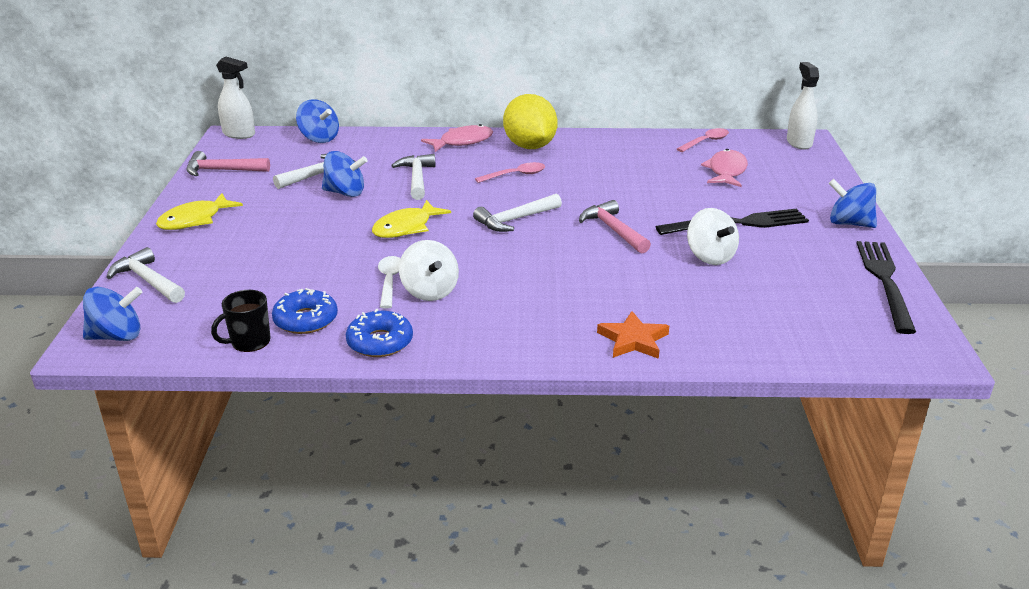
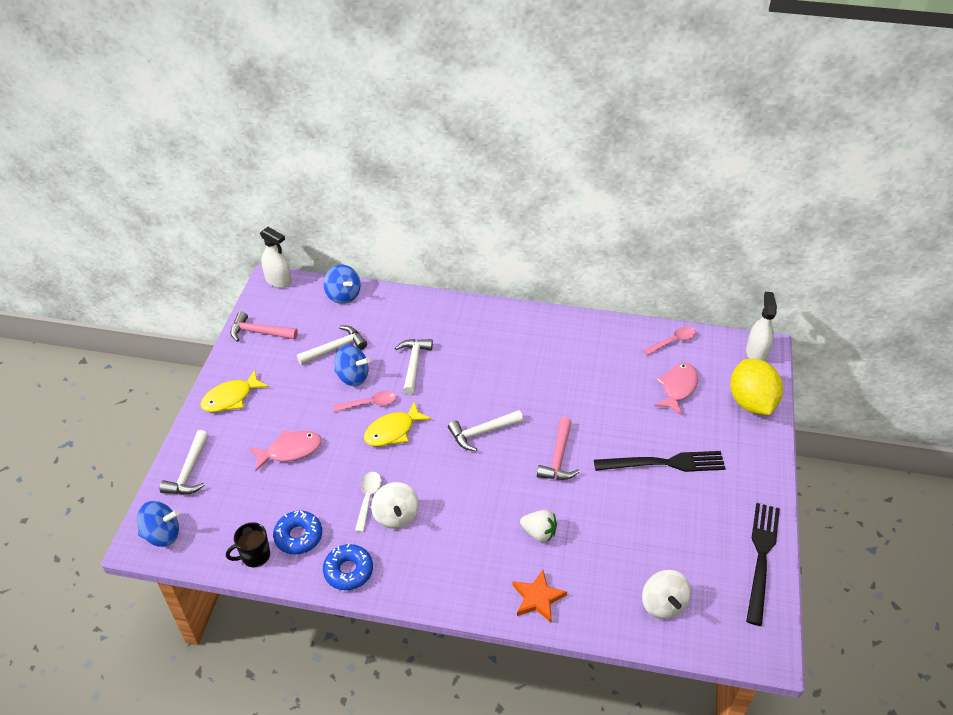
camera: 10 degrees right, 15 degrees up
(148, 281) = (189, 471): white hammer -> white hammer turned 135 degrees counterclockwise
(462, 142) = (461, 315): pink fish -> pink fish (290, 450)
(515, 175) = (496, 370): pink spoon -> pink spoon (370, 404)
(530, 146) = (517, 329): yellow lemon -> yellow lemon (751, 402)
(613, 230) = (558, 457): pink hammer -> pink hammer turned 150 degrees counterclockwise
(613, 288) = (539, 533): none -> white strawberry
(710, 257) = (628, 504): white spinning top -> white spinning top (663, 604)
(849, 223) = (759, 476): blue spinning top -> none

